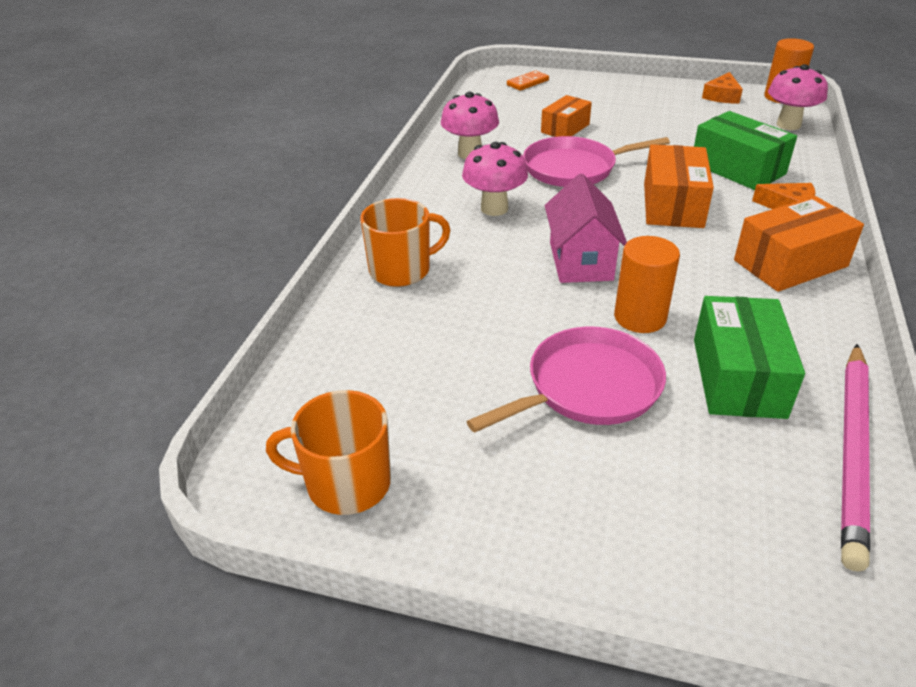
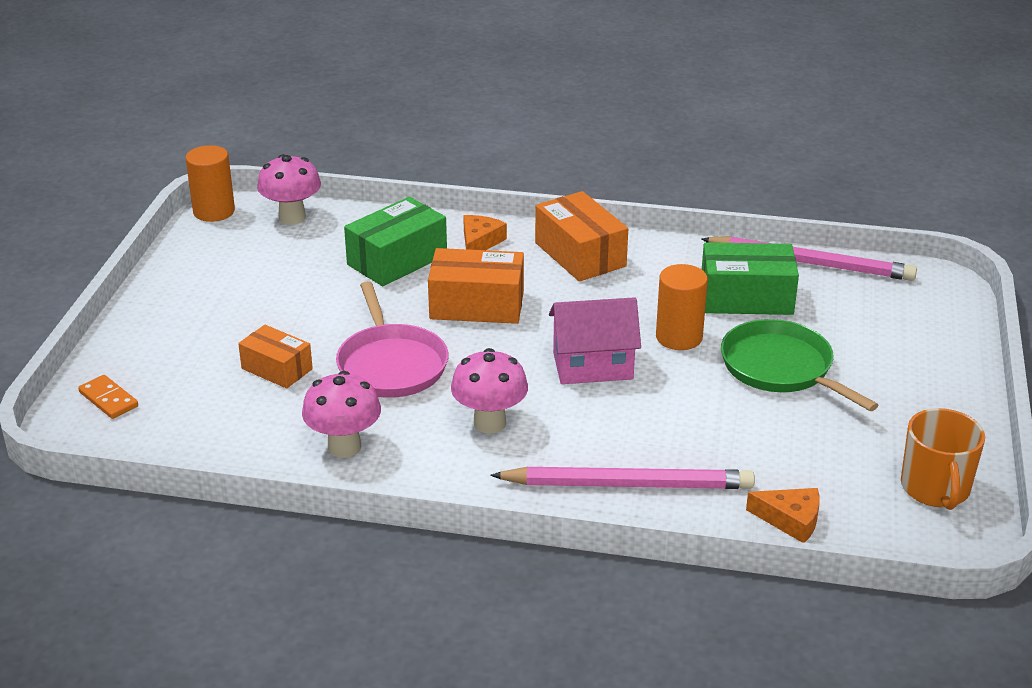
camera: 95 degrees left, 5 degrees down
(401, 270) = (627, 485): orange mug -> pink pencil
(588, 387) = (780, 368): pink pan -> green pan
(722, 96) = (201, 249): orange cheese -> orange cheese (790, 520)

